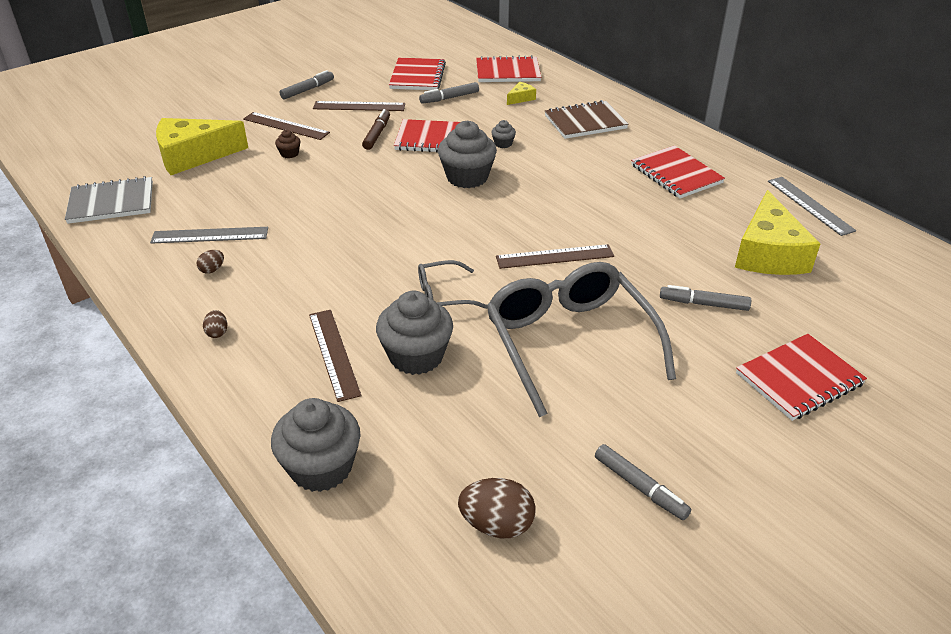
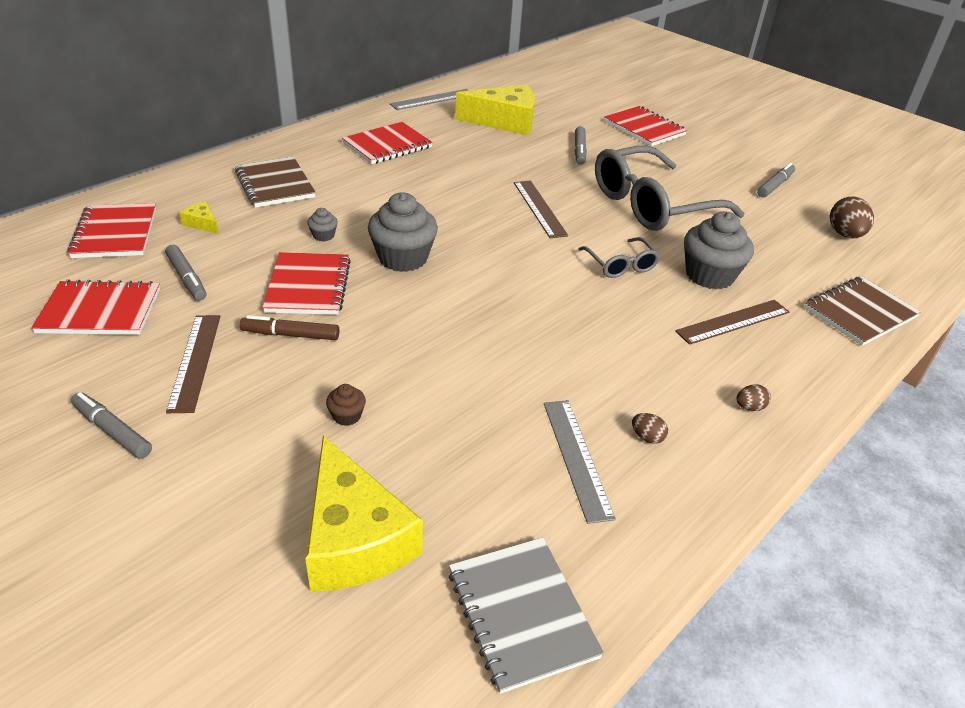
camera: 100 degrees left, 0 degrees up
(286, 126) = (252, 436): brown ruler -> none
(321, 467) = (859, 313): grey cupcake -> brown notebook

